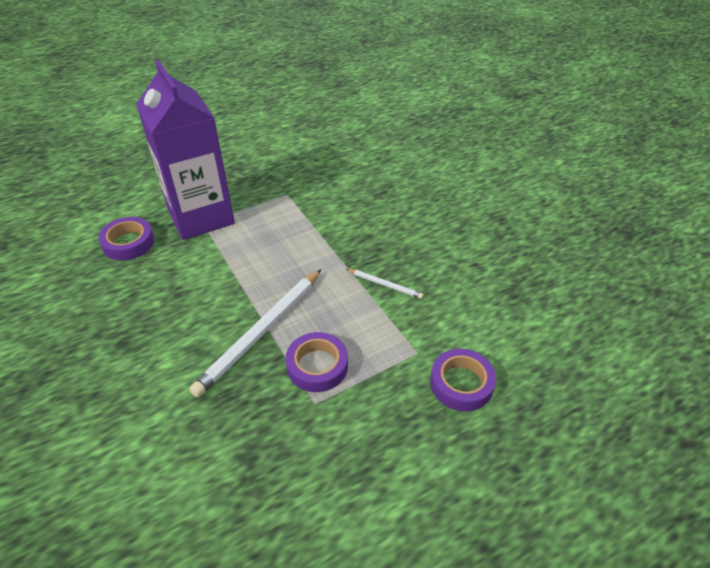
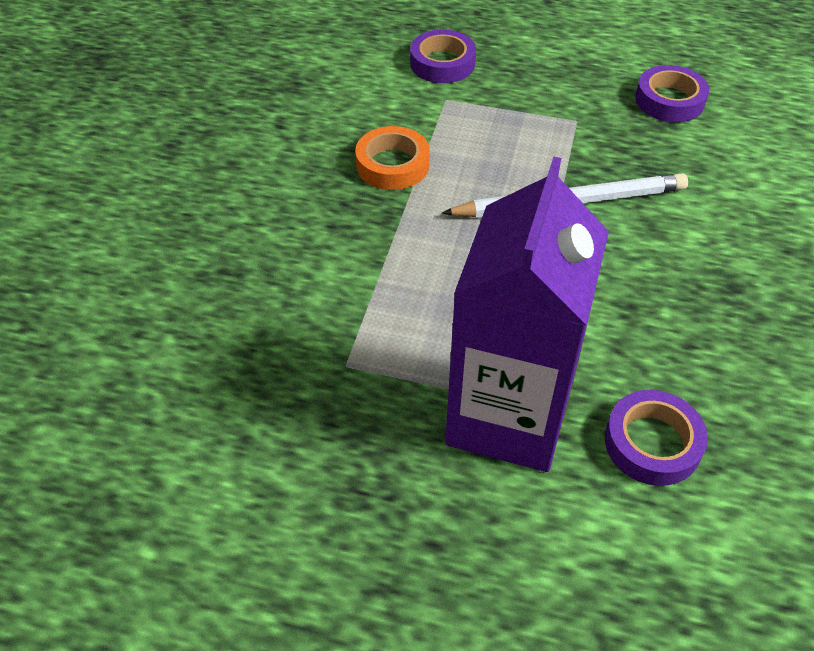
camera: 135 degrees left, 5 degrees up
(317, 366) = (545, 142): purple tape -> purple tape (669, 100)
(385, 284) = (392, 165): white pencil -> orange tape

